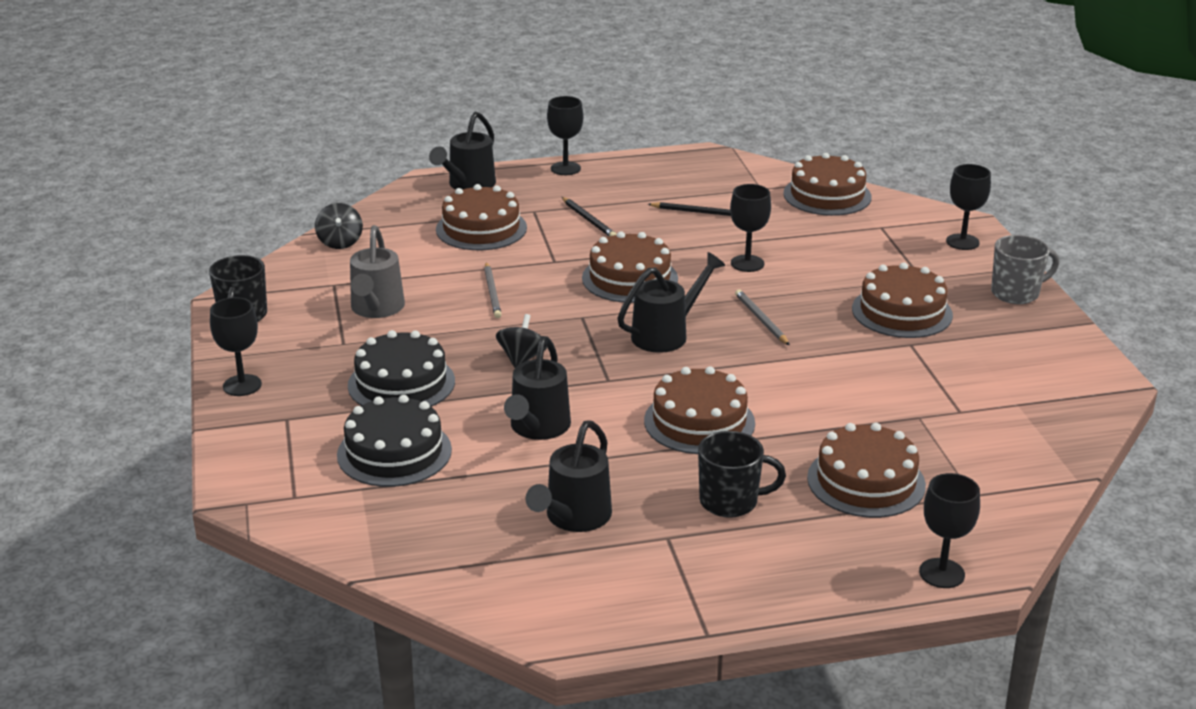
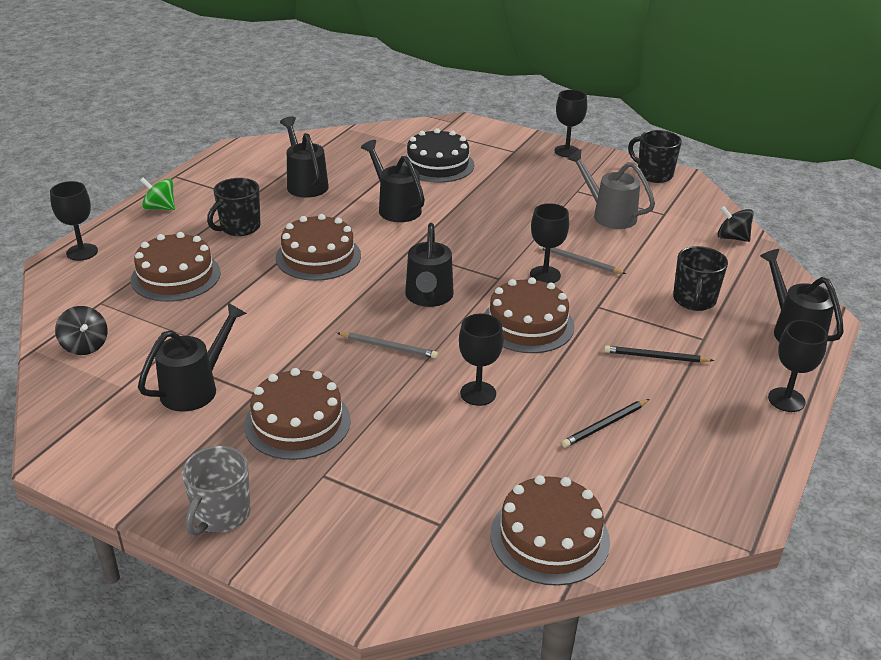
camera: 130 degrees right, 5 degrees up
(401, 383) = (504, 190): black cake -> none
(481, 228) = (694, 300): brown cake -> black mug
(522, 358) = (476, 235): black spinning top -> black spinning top (85, 346)
(786, 587) = (160, 208): none -> green spinning top
(955, 372) = (196, 388): none -> black watering can
(962, 242) = (341, 560): black goblet -> black goblet (545, 275)

